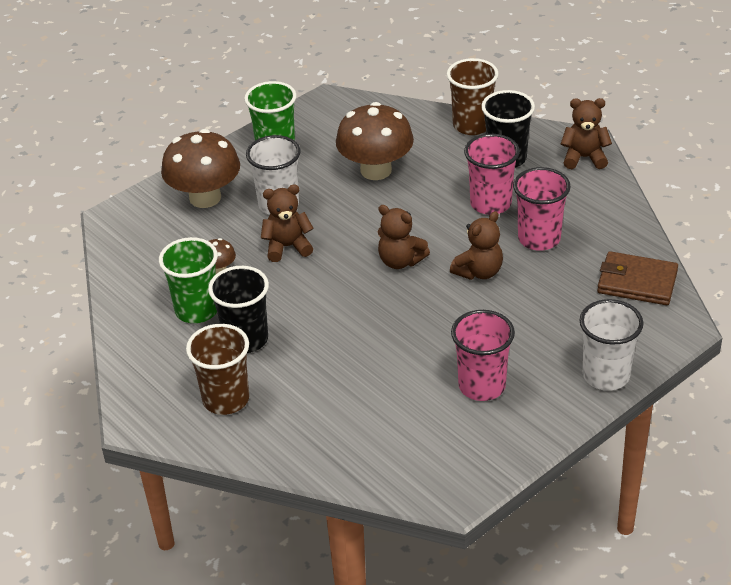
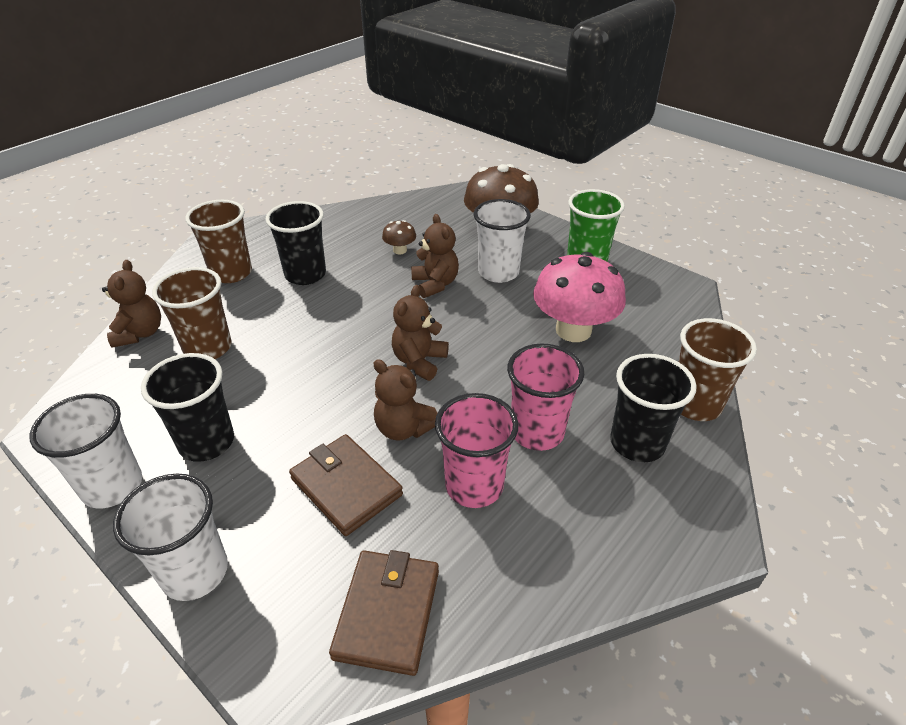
camera: 80 degrees right, 0 degrees up
(197, 310) = (346, 245): green cup -> none
(356, 401) = (208, 348): none -> brown cup
(376, 170) = (573, 330): brown mushroom -> pink mushroom
(482, 386) = (207, 442): pink cup -> black cup
(525, 437) = (112, 486): none -> white cup
(535, 302) = (346, 486): none -> brown wallet
(584, 158) = (673, 535): brown teddy bear -> brown teddy bear (140, 333)

